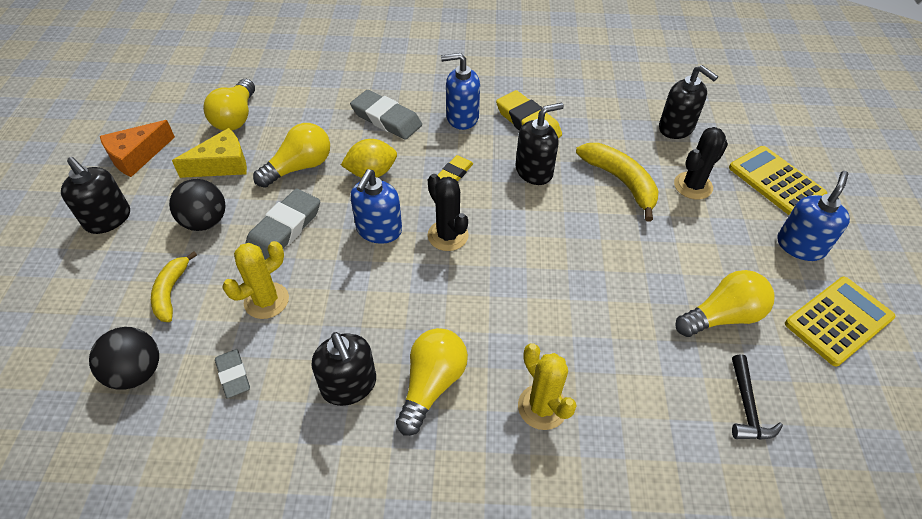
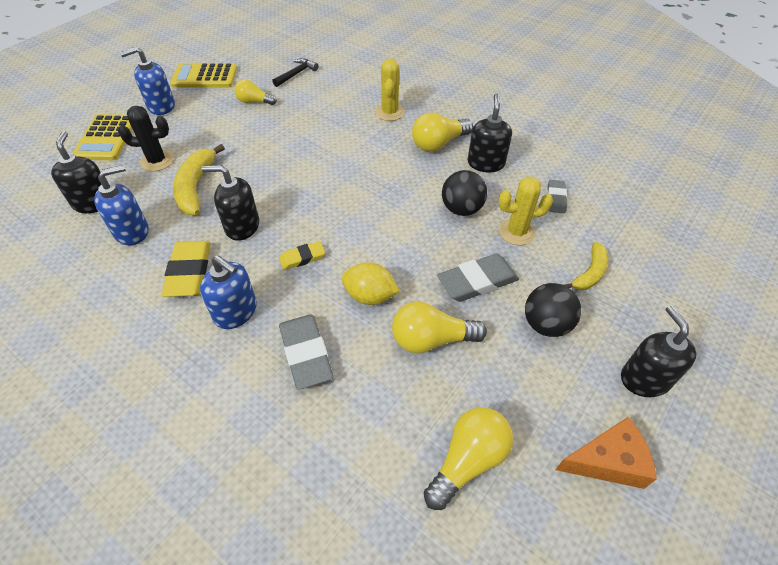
camera: 145 degrees left, 0 degrees up
(137, 372) = (623, 229): black ball -> black ball (461, 209)
(222, 164) = (509, 388): yellow cheese -> none
(379, 230) = (402, 242): blue soap dispenser -> blue soap dispenser (132, 231)
(448, 235) = (356, 213): black cactus -> none
(722, 316) = (254, 101): yellow light bulb -> yellow light bulb, size x0.65

